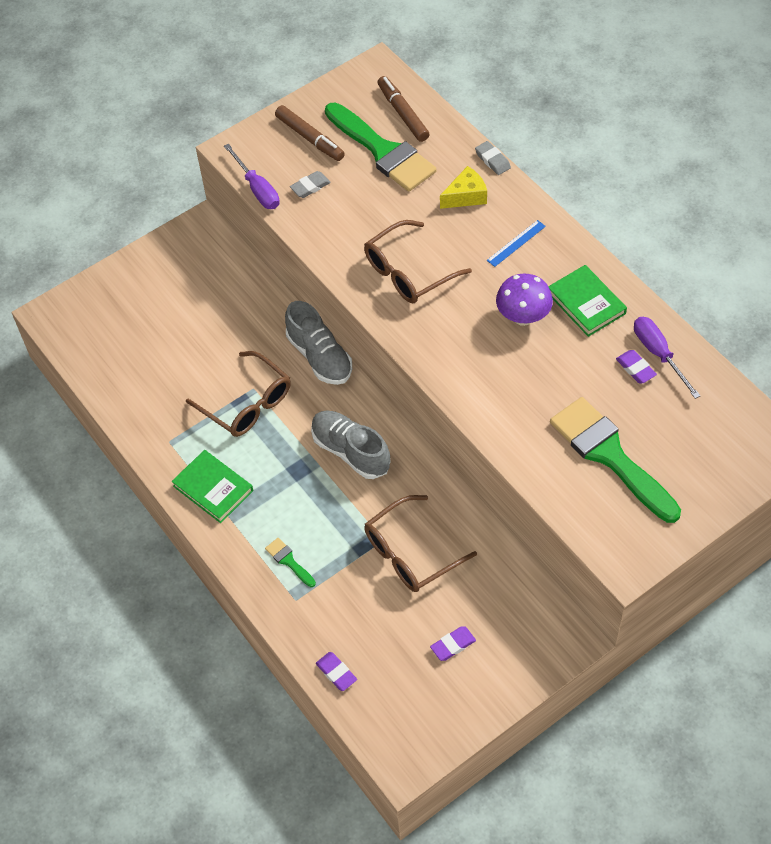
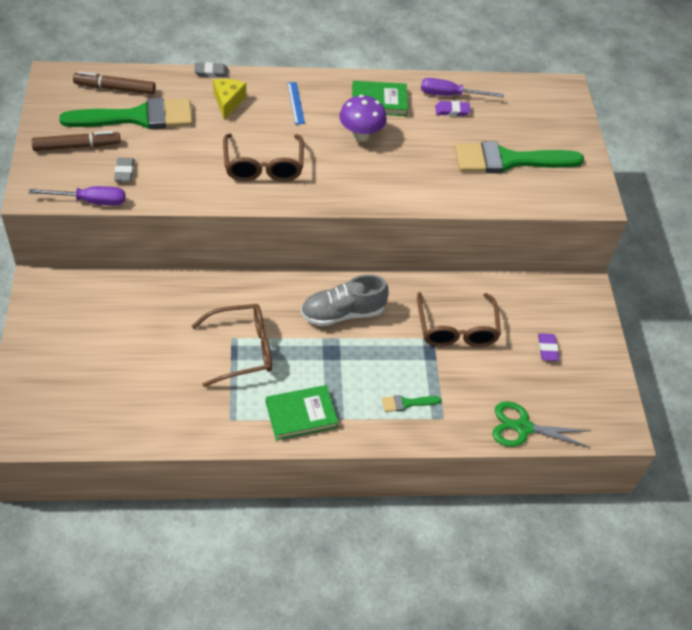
camera: 65 degrees left, 5 degrees down
(319, 357) = (242, 283): grey shoe -> none
(336, 673) = (523, 427): purple eraser -> green scissors

